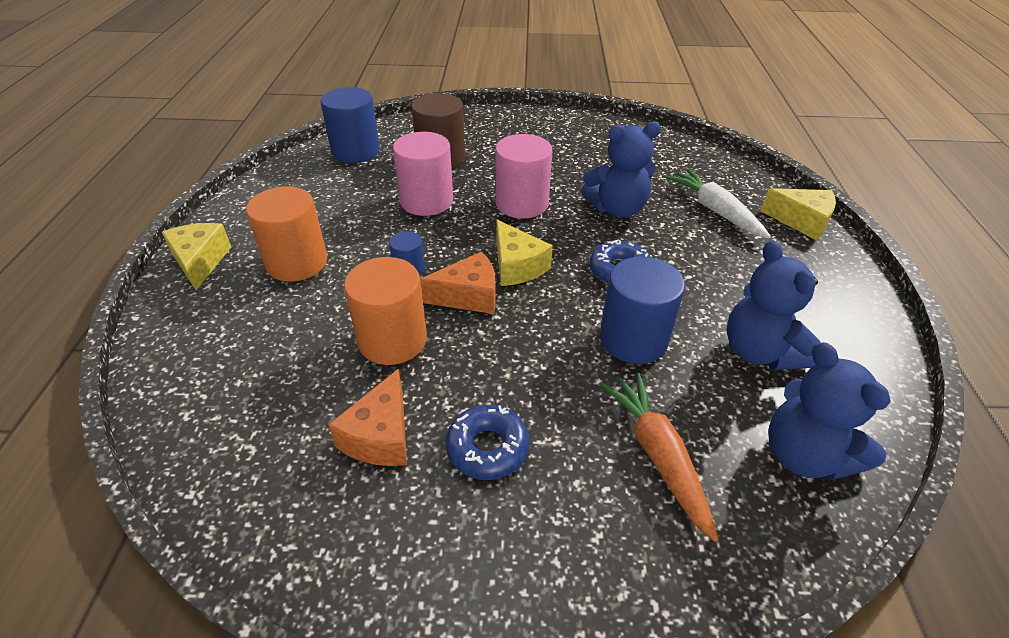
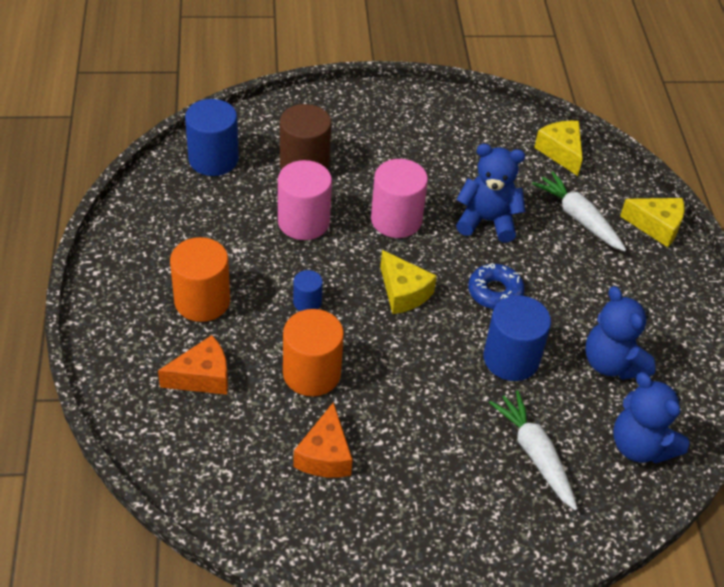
camera: 10 degrees left, 5 degrees up
(200, 262) = (111, 305): yellow cheese -> yellow cheese (561, 152)
(468, 296) = (366, 326): orange cheese -> orange cheese (202, 377)
(487, 448) = (408, 458): blue donut -> none
(617, 209) = (487, 221): blue teddy bear -> blue teddy bear turned 150 degrees counterclockwise
(658, 455) = (535, 454): orange carrot -> white carrot

